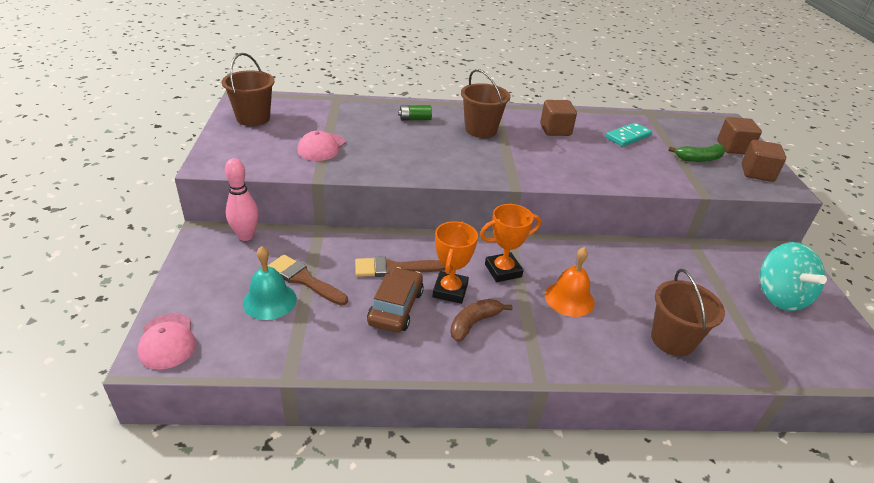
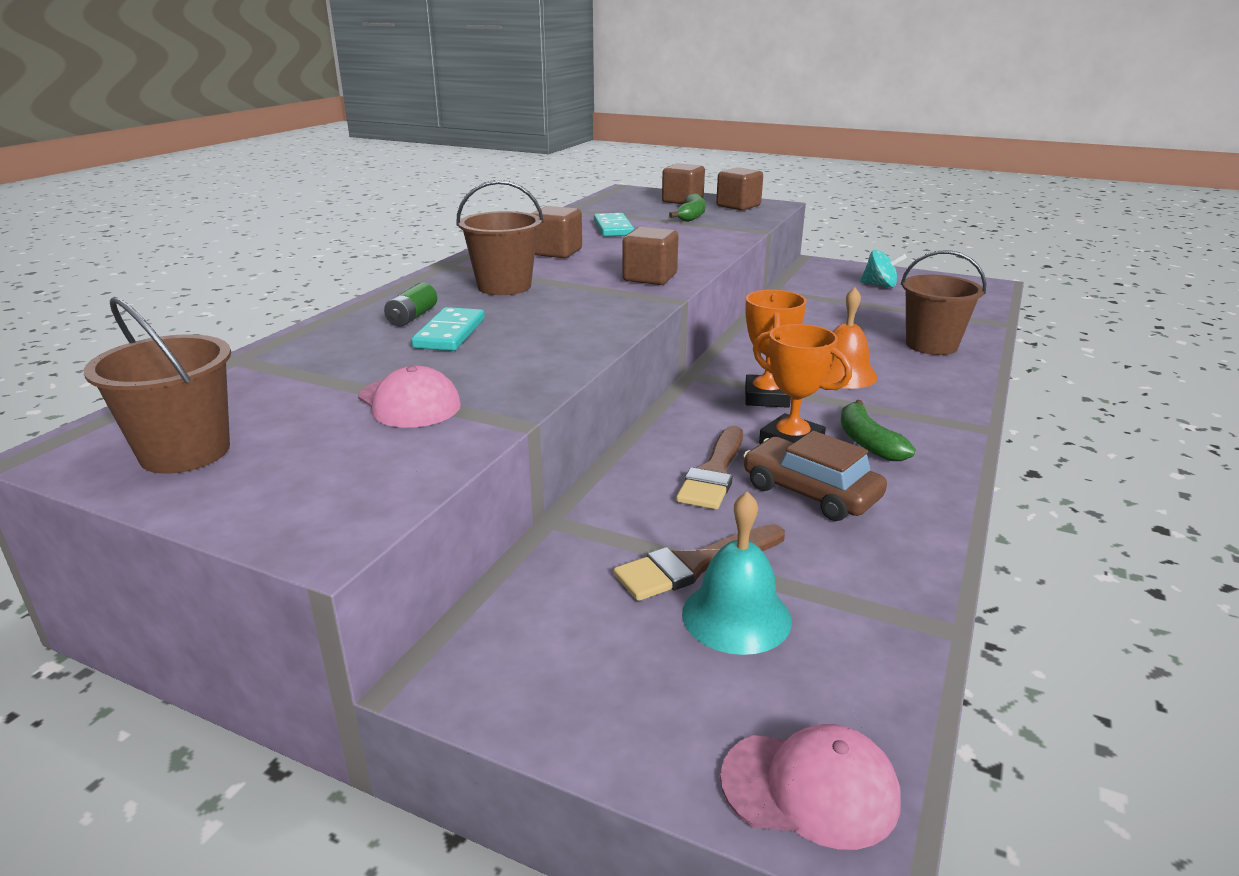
camera: 60 degrees left, 10 degrees down
(246, 236) = (503, 613): pink bowling pin -> none
(403, 134) = (449, 333): none -> turquoise domino
(474, 323) = (867, 442): brown banana -> green banana
(545, 170) = (650, 278): none -> brown cube
(779, 296) = (880, 285): turquoise spinning top -> turquoise spinning top, size x0.58

